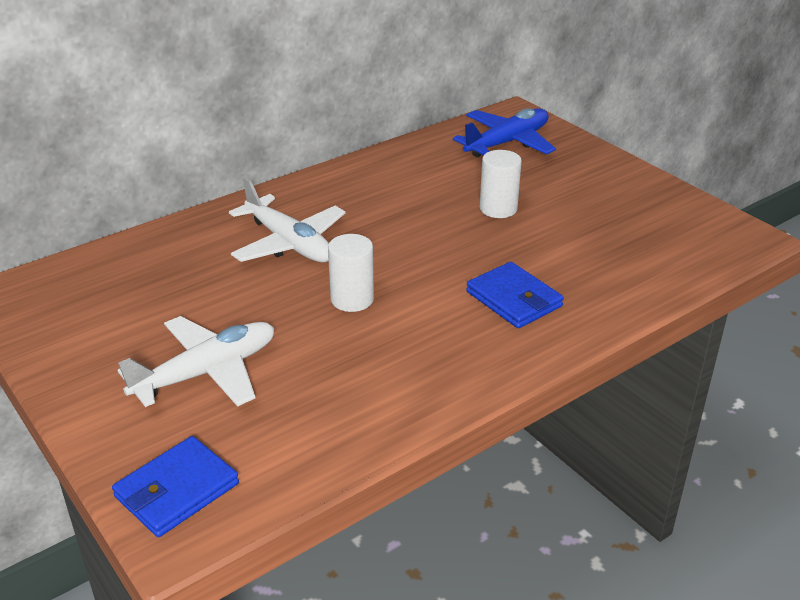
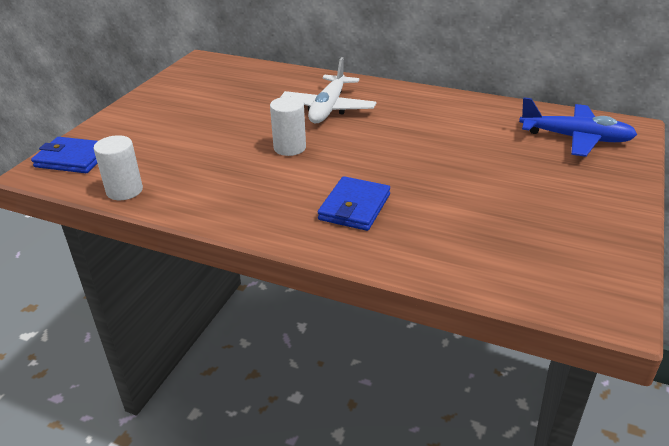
camera: 60 degrees right, 0 degrees up
(207, 372) = (177, 131): white plane -> none
(498, 208) = (470, 164): white cylinder -> white cylinder (124, 190)

